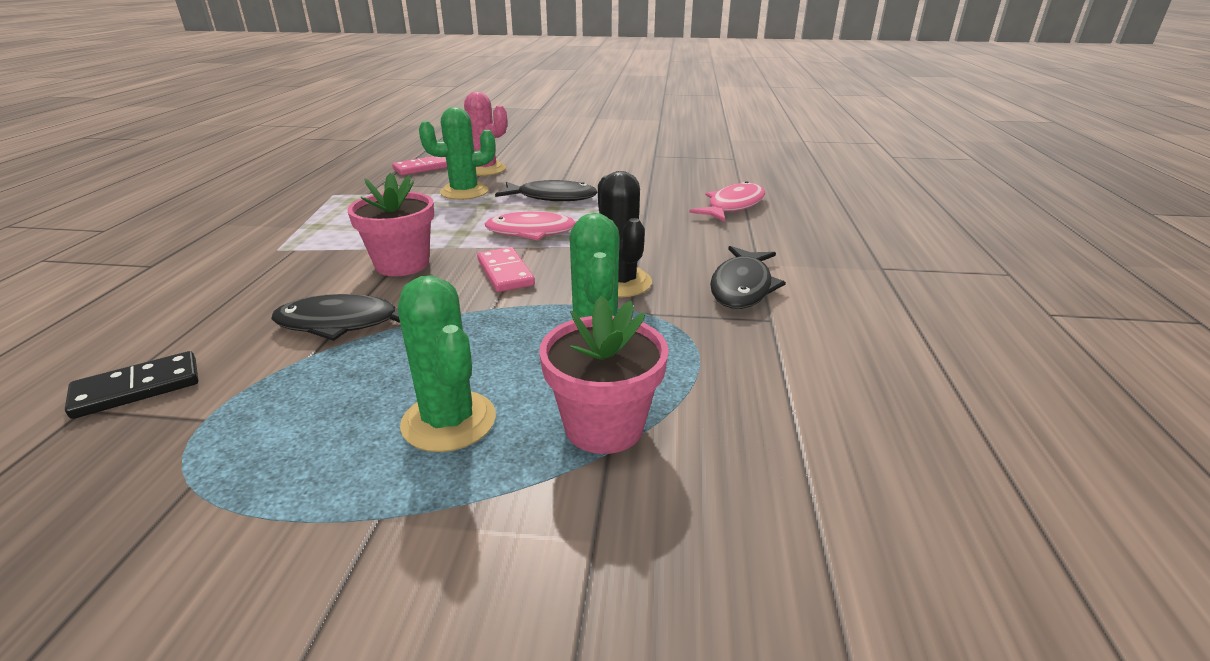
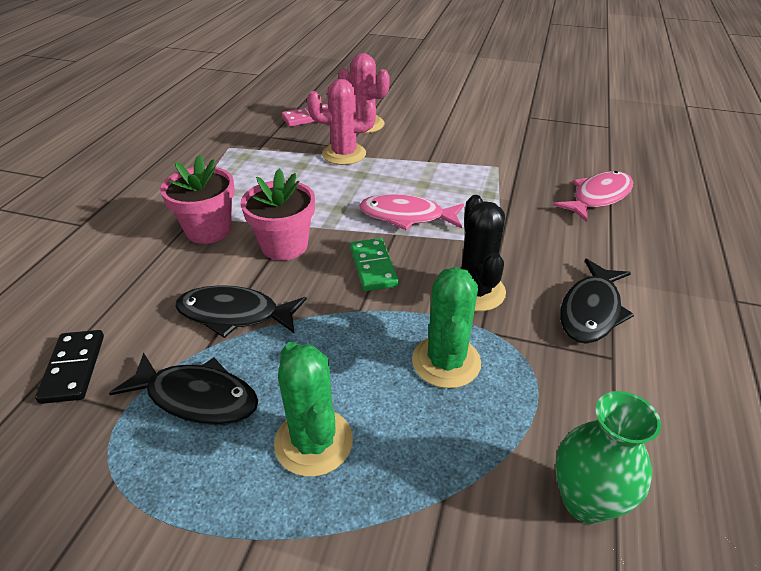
camera: 10 degrees right, 10 degrees up
(137, 388) = (73, 368): black domino -> black domino turned 75 degrees counterclockwise
(464, 192) = (344, 154): green cactus -> pink cactus
(505, 273) = (373, 267): pink domino -> green domino
(552, 197) = (424, 169): black fish -> black fish (197, 397)
(604, 426) = (443, 468): pink flower pot -> pink flower pot (208, 230)
(765, 435) = (585, 501): none -> green vase

